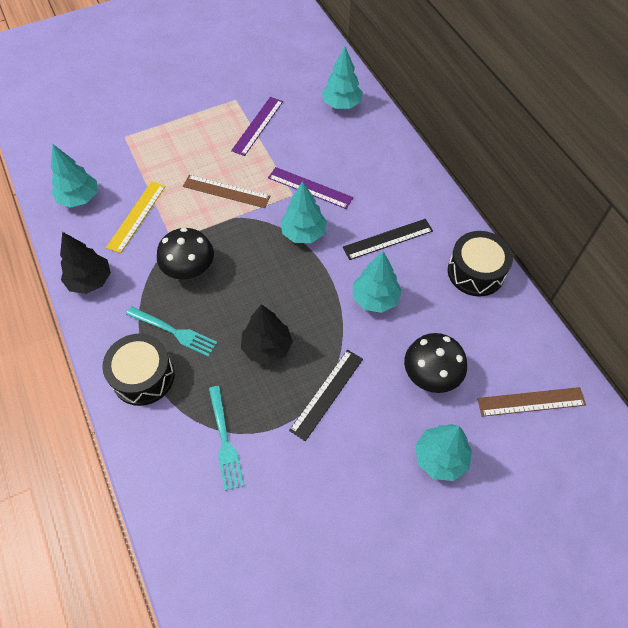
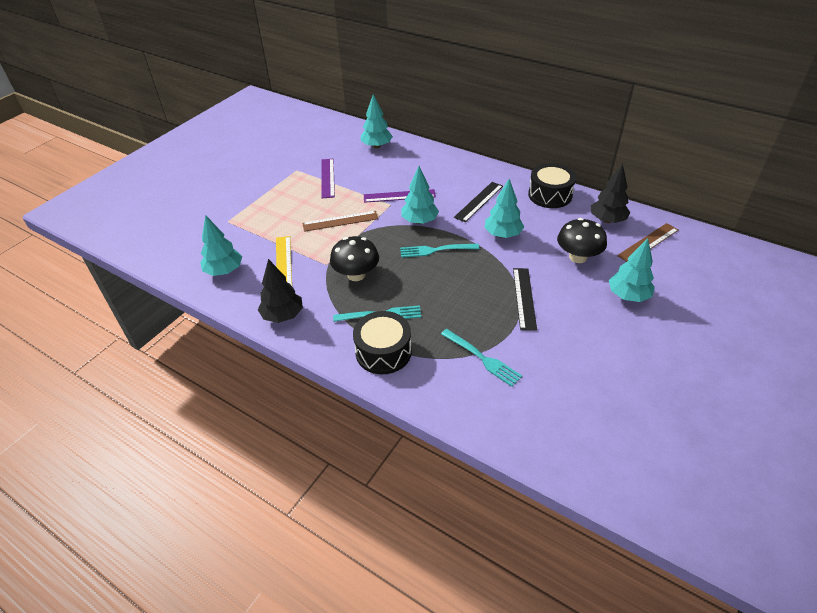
camera: 30 degrees left, 15 degrees down
(267, 348) = (458, 292): black tree -> black tree (607, 220)
(289, 281) = (436, 250): none -> turquoise fork

